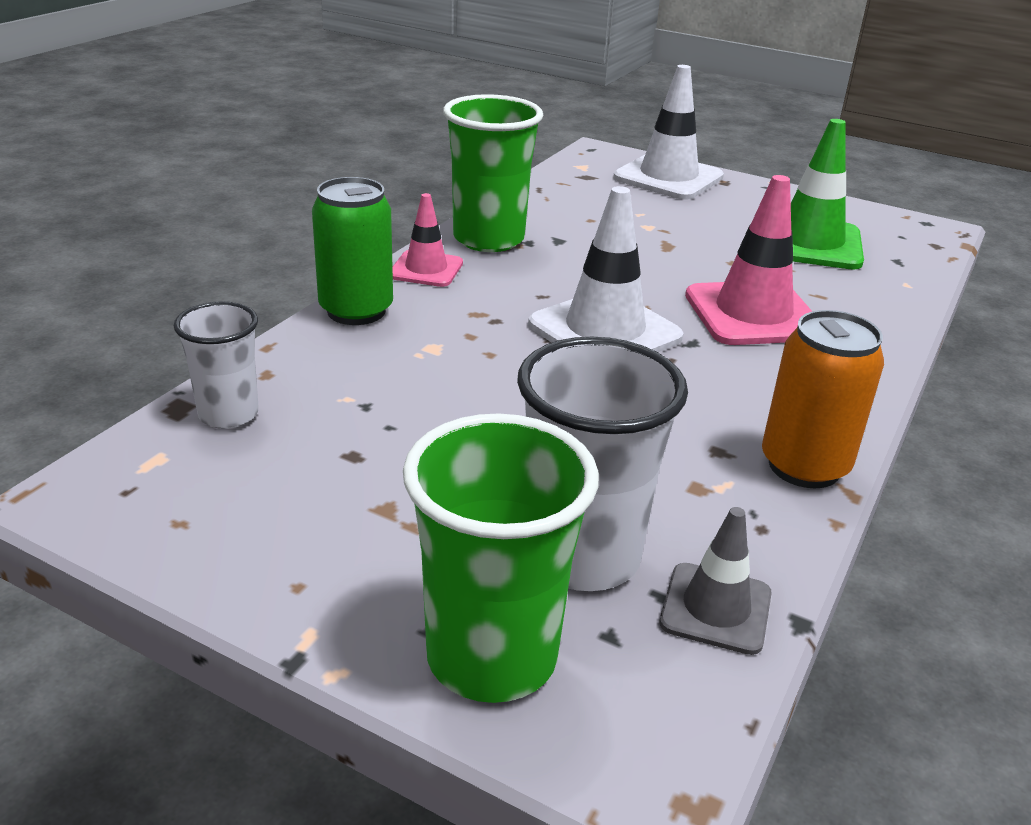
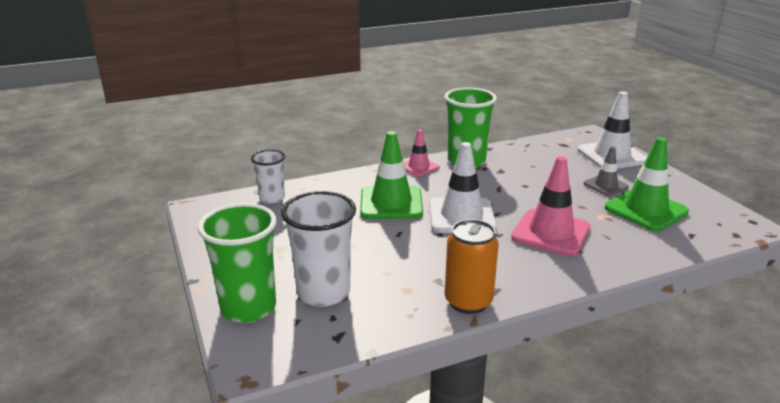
camera: 40 degrees right, 5 degrees down
(356, 311) = (366, 175): green can -> none
(468, 347) = (391, 203): none -> green traffic cone
(716, 608) = (346, 331): grey traffic cone -> grey traffic cone (605, 185)

